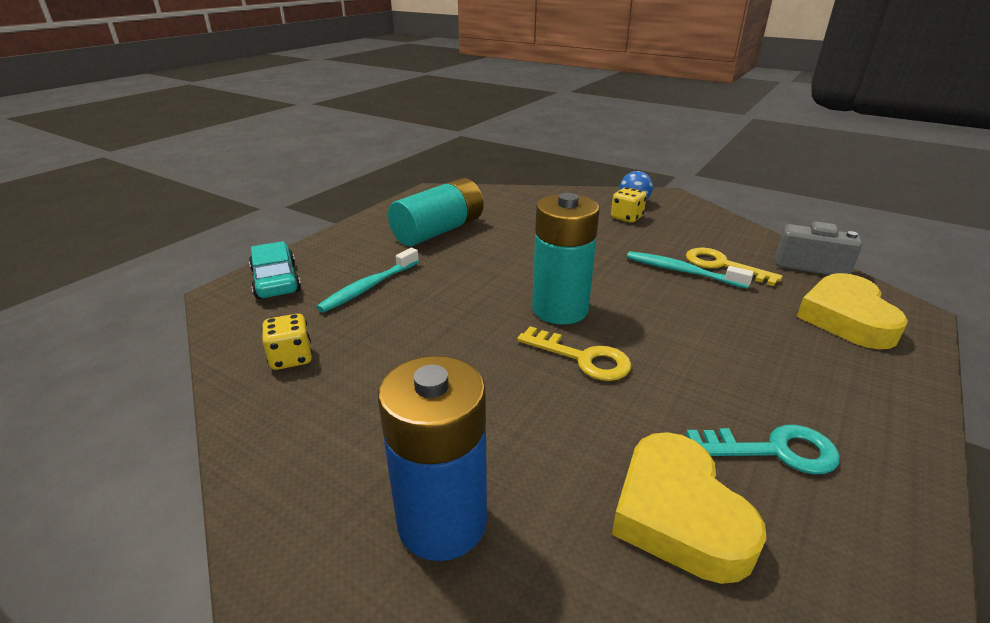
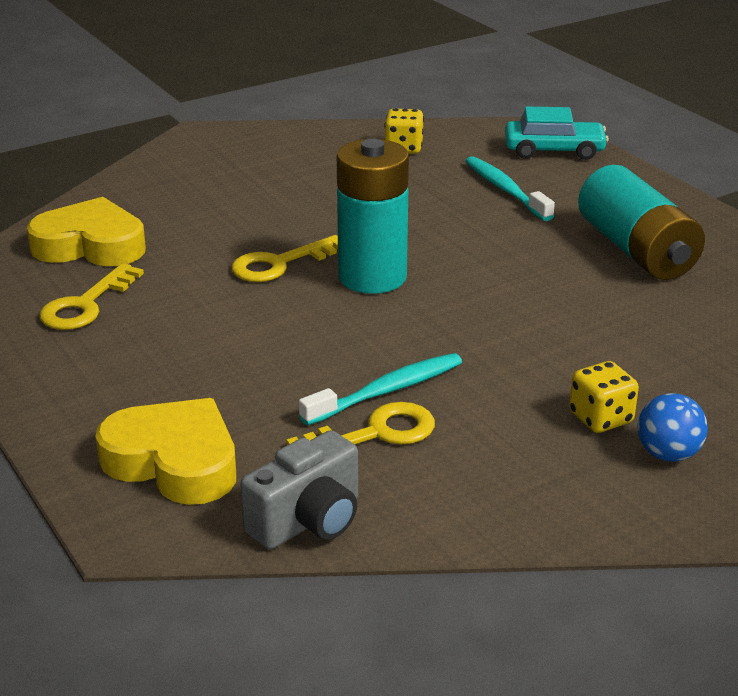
camera: 115 degrees right, 0 degrees up
(442, 522) = (179, 175): blue battery -> none
(774, 450) = (85, 305): turquoise key -> yellow key

